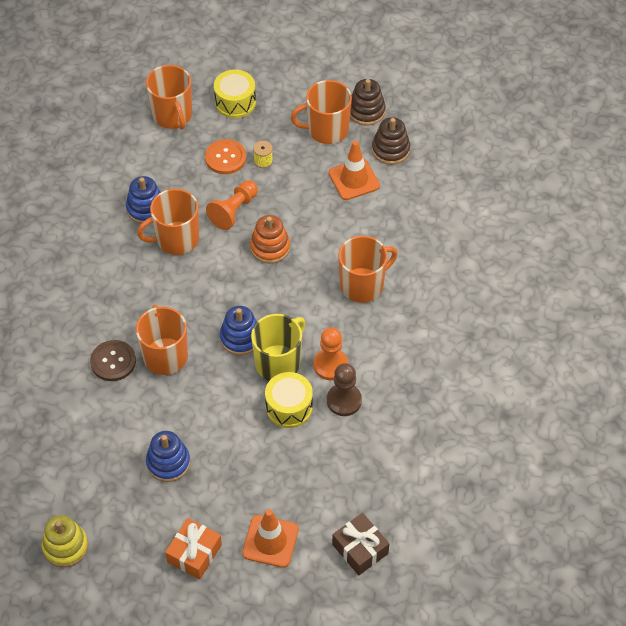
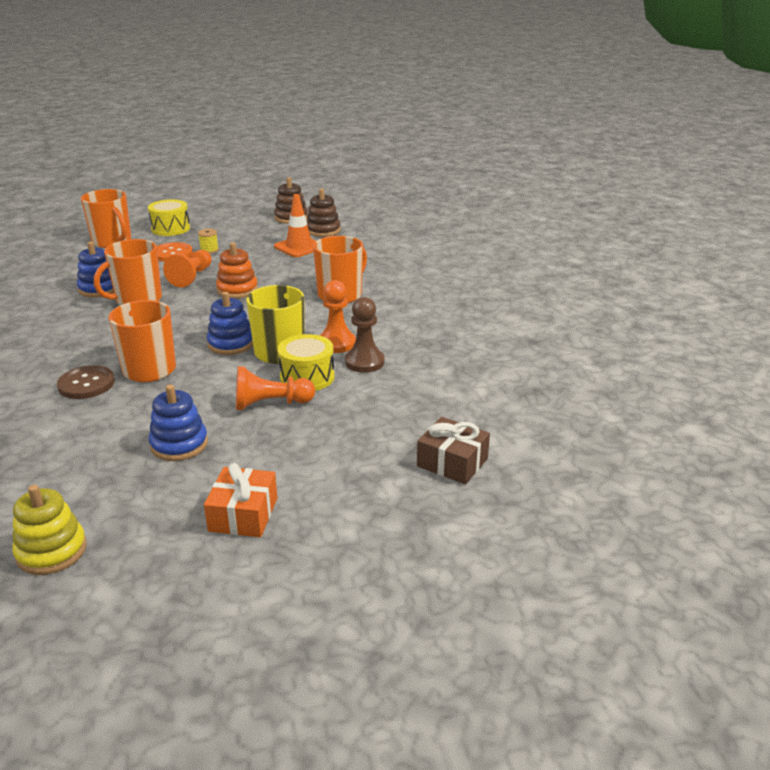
camera: 20 degrees left, 25 degrees down
(249, 434) = (270, 404): none -> orange pawn
(270, 541) = (339, 481): orange traffic cone -> none
(327, 130) = (261, 229): orange mug -> none

